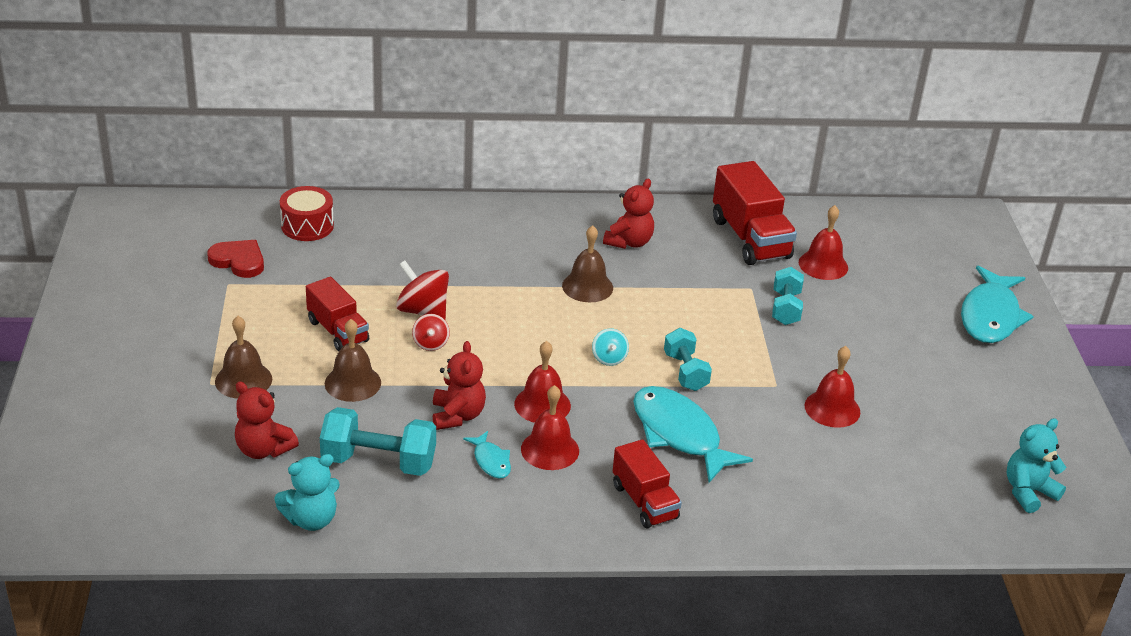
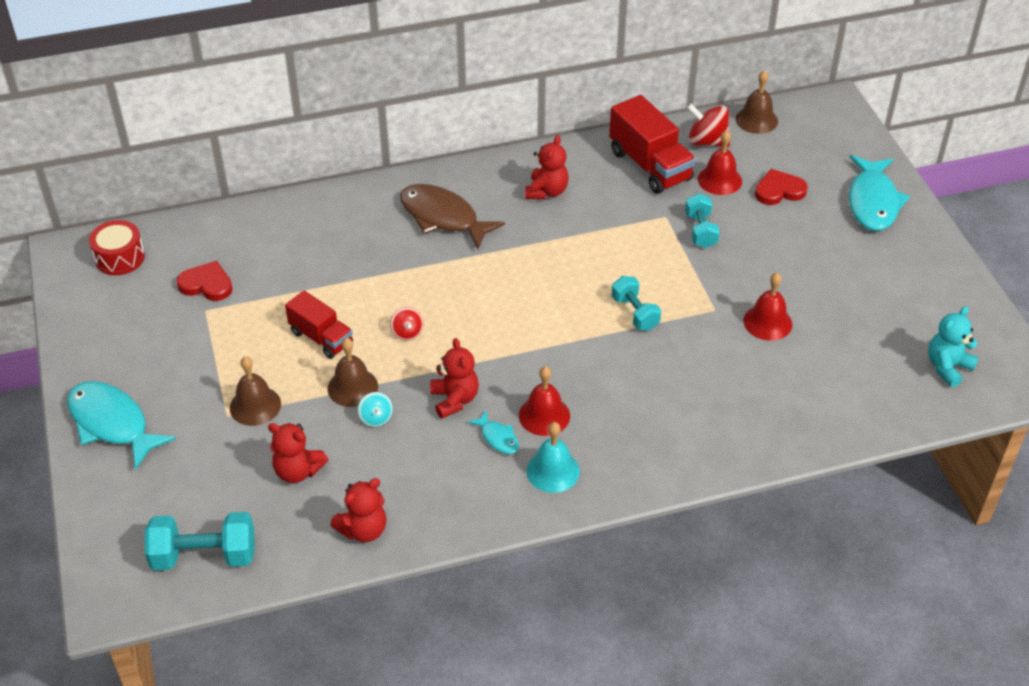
camera: 10 degrees left, 10 degrees up
(307, 226) = (256, 234): red drum -> red drum (120, 258)
(311, 519) = (363, 529): turquoise teddy bear -> red teddy bear
(378, 462) = (402, 460): turquoise dumbbell -> turquoise dumbbell (204, 556)
(423, 311) = (389, 301): red spinning top -> red spinning top (707, 141)
(509, 246) = (443, 217): none -> brown fish
(540, 505) = (553, 471): none -> turquoise bell
(542, 404) = (523, 372): red bell -> none
(587, 286) = (525, 245): brown bell -> brown bell (756, 120)
(609, 358) = (566, 314): turquoise spinning top -> turquoise spinning top (376, 418)
(644, 502) = (639, 448): red truck -> none
(679, 434) = (648, 376): turquoise fish -> turquoise fish (112, 423)
(886, 286) = (779, 190): none -> red heart

